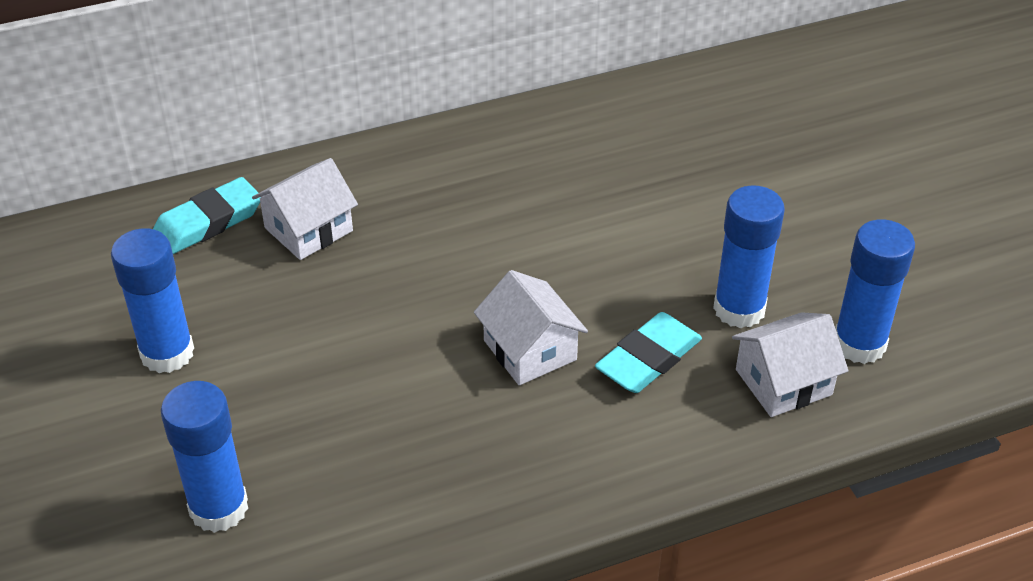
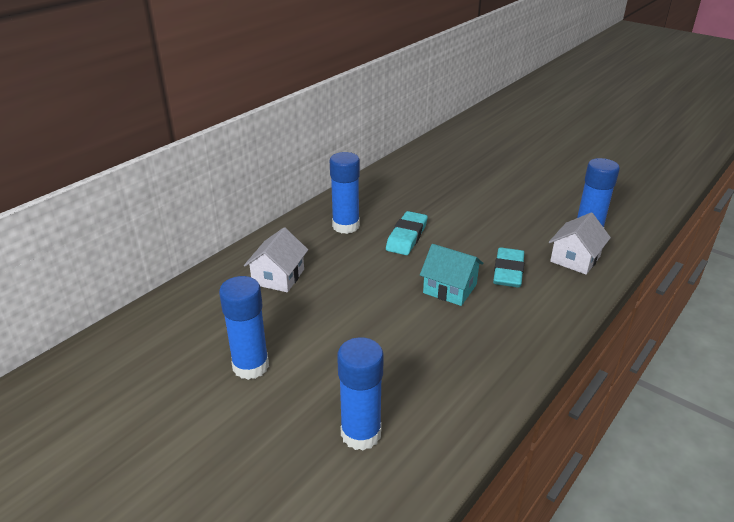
camera: 30 degrees left, 10 degrees down
(208, 222) = (215, 293): turquoise eraser -> turquoise eraser (406, 237)
(530, 350) = (450, 288): white house -> turquoise house
(739, 309) = (524, 238): blue glue stick -> blue glue stick (346, 226)

